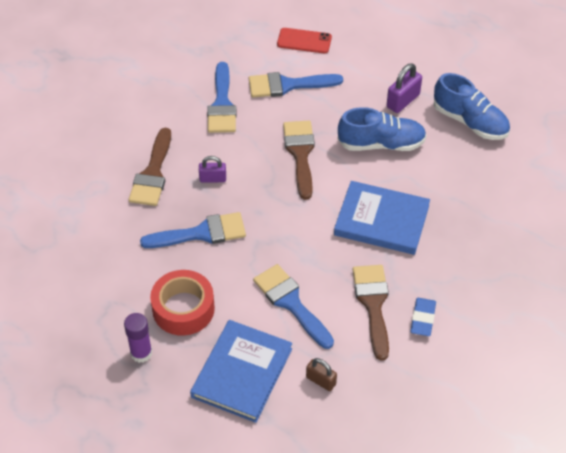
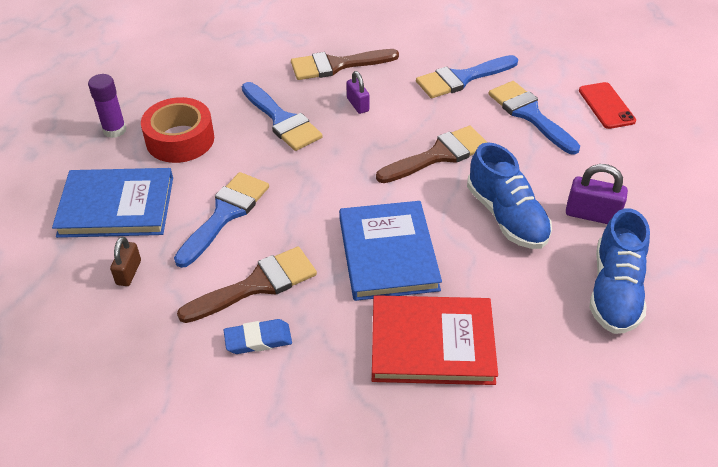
camera: 65 degrees right, 5 degrees down
(468, 227) = (432, 343): none -> red book

